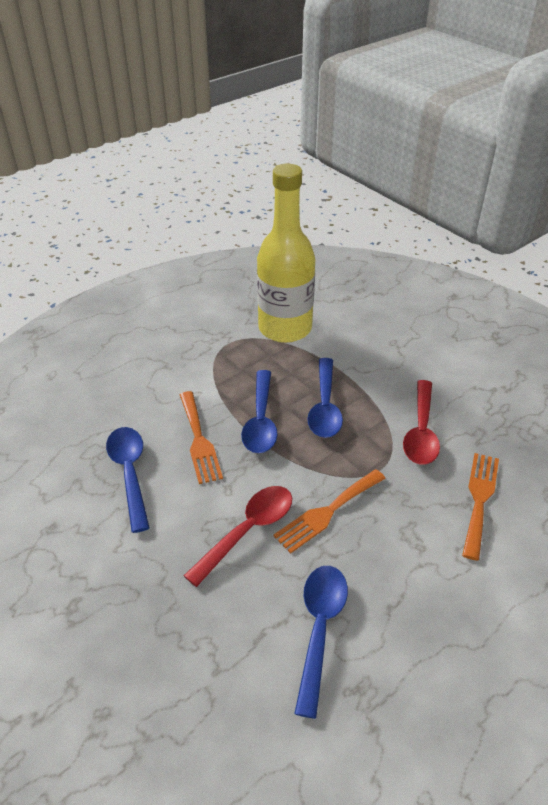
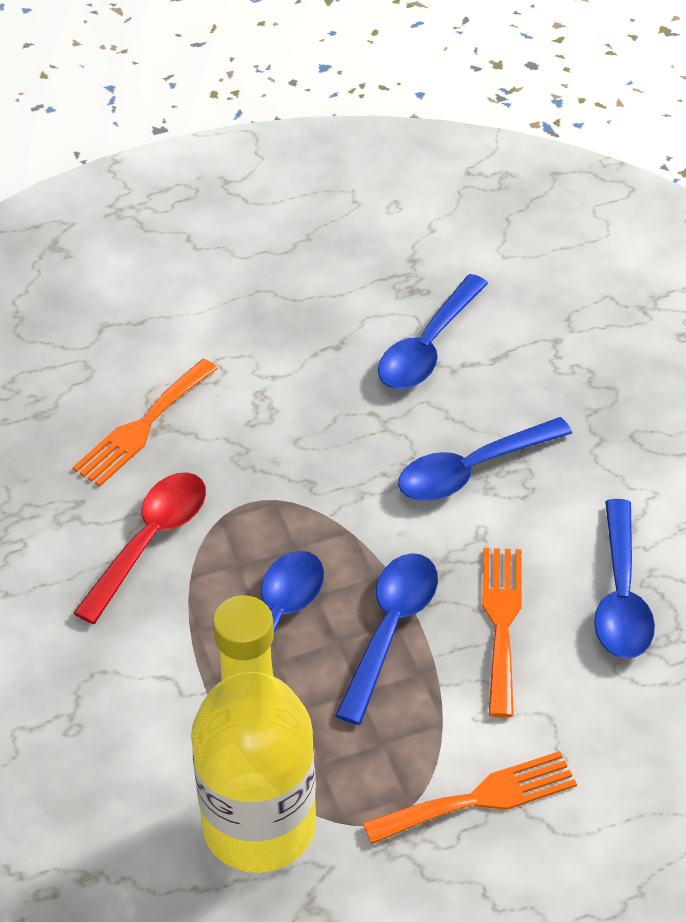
camera: 160 degrees left, 5 degrees up
(247, 531) = (472, 470): red spoon -> blue spoon
(327, 512) = (355, 465): orange fork -> orange fork (480, 798)

